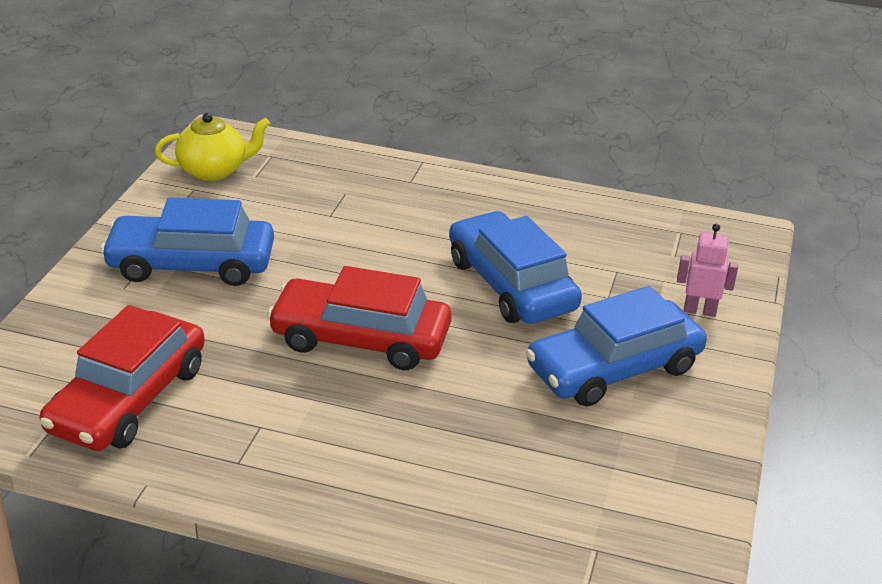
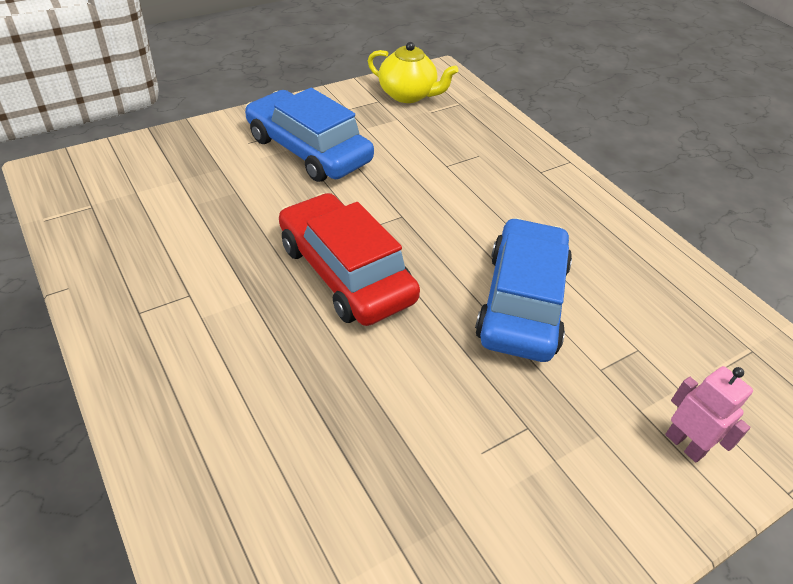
camera: 40 degrees right, 10 degrees up
(128, 398) = (145, 219): red car -> none
(614, 368) = (524, 444): blue car -> none

